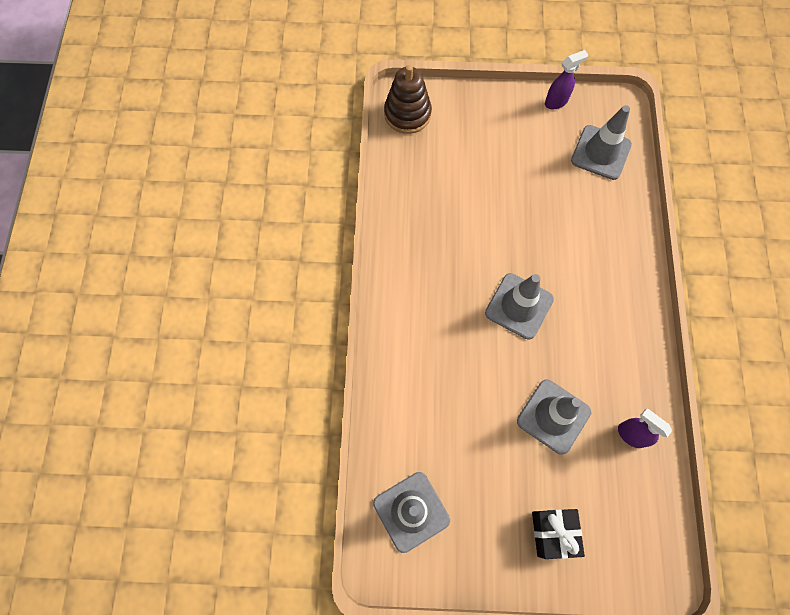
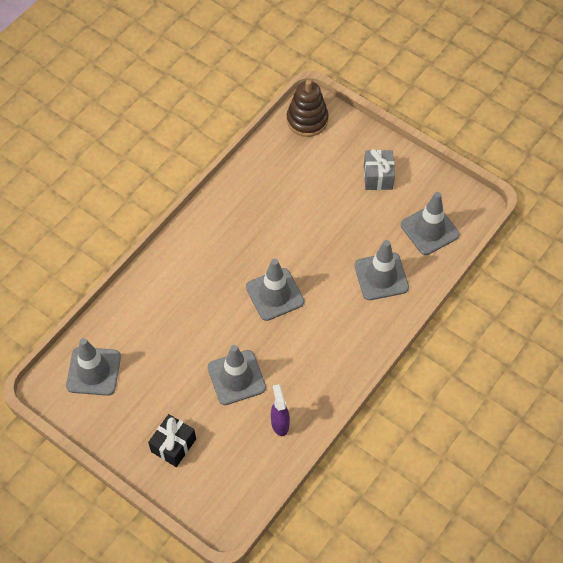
camera: 35 degrees right, 10 degrees down
(515, 130) = (378, 177): none -> grey gift
(556, 102) = (427, 175): purple spray bottle -> none
(597, 224) = (381, 276): none -> grey traffic cone

